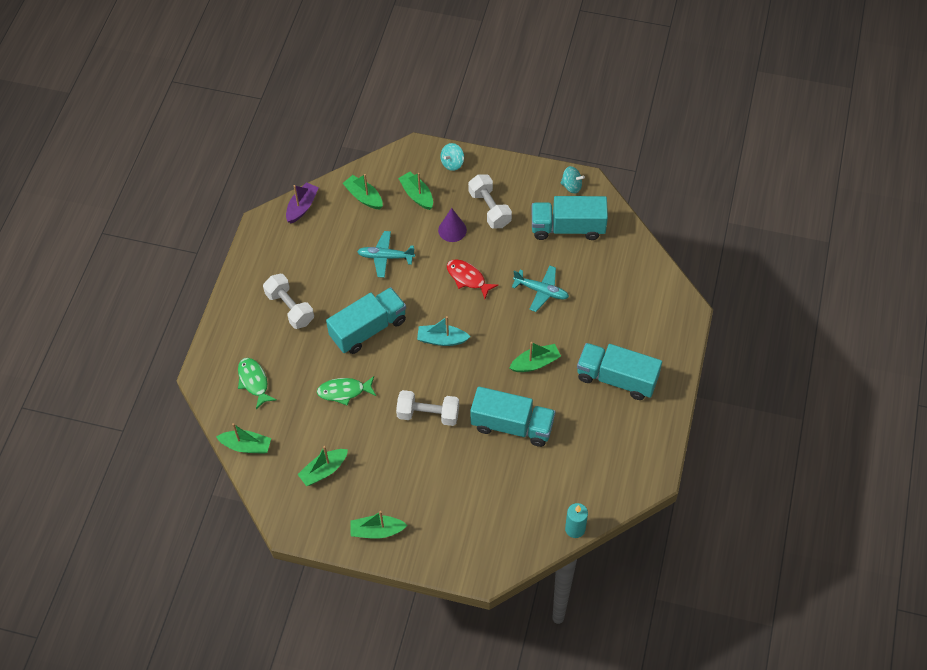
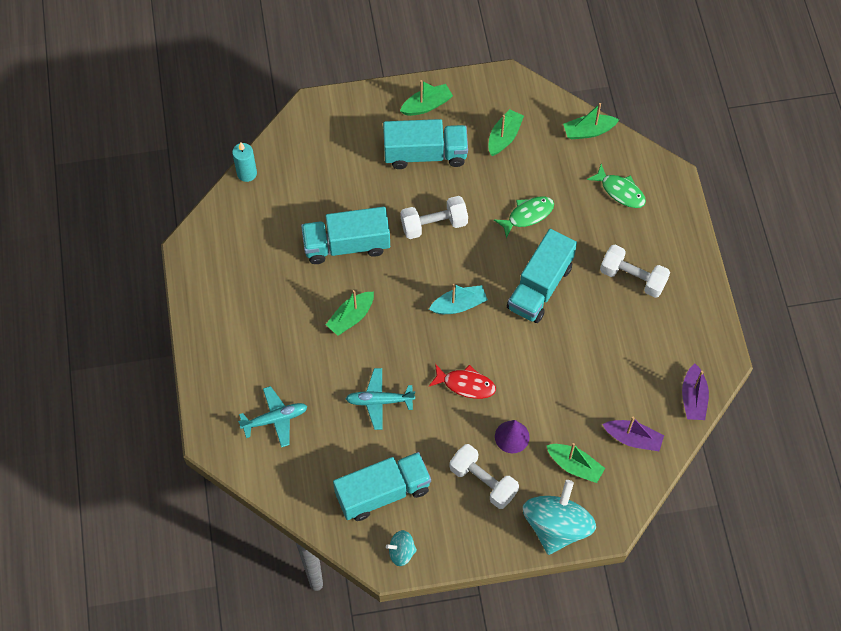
camera: 155 degrees right, 5 degrees up
(364, 197) = (633, 438): green boat -> purple boat
(385, 257) = (567, 374): turquoise plane -> turquoise plane (275, 419)
(452, 163) = (556, 526): turquoise spinning top -> turquoise spinning top, size x2.12
(616, 378) = (260, 333): turquoise truck -> turquoise truck (425, 154)

